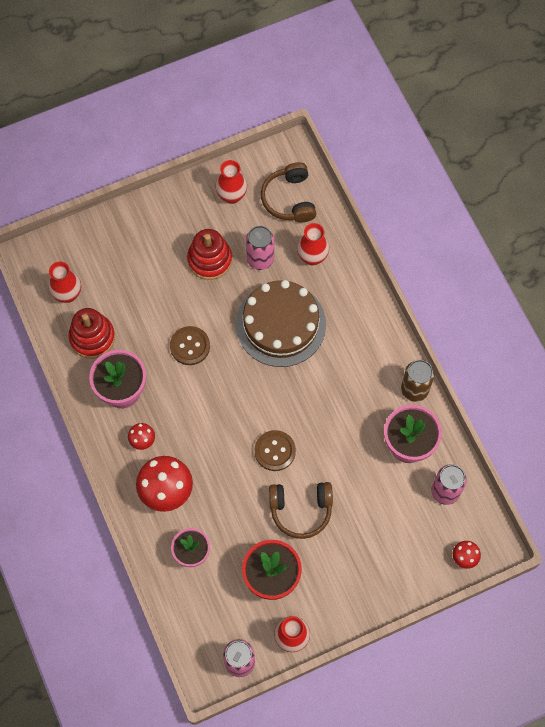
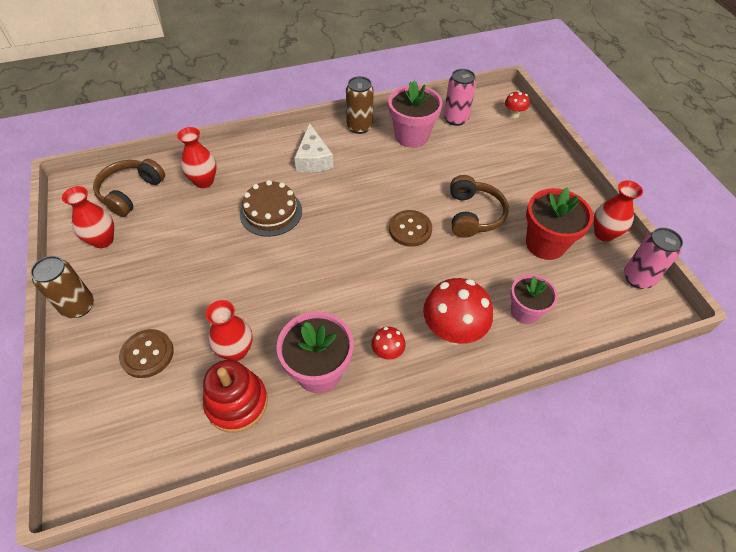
camera: 85 degrees left, 15 degrees down
(67, 294) = (164, 432): red vase -> red vase (236, 350)
(164, 202) = (78, 306): none -> brown can
(190, 346) = (276, 294): brown button -> brown button (147, 354)
(209, 260) = (174, 267): red stacking toy -> none
(260, 259) = (190, 222): pink can -> none
(281, 324) = (271, 212): brown cake -> brown cake, size x0.65
(289, 199) = (131, 192): brown headphones -> brown headphones turned 120 degrees clockwise
(357, 350) = (313, 159): none -> white cheese

